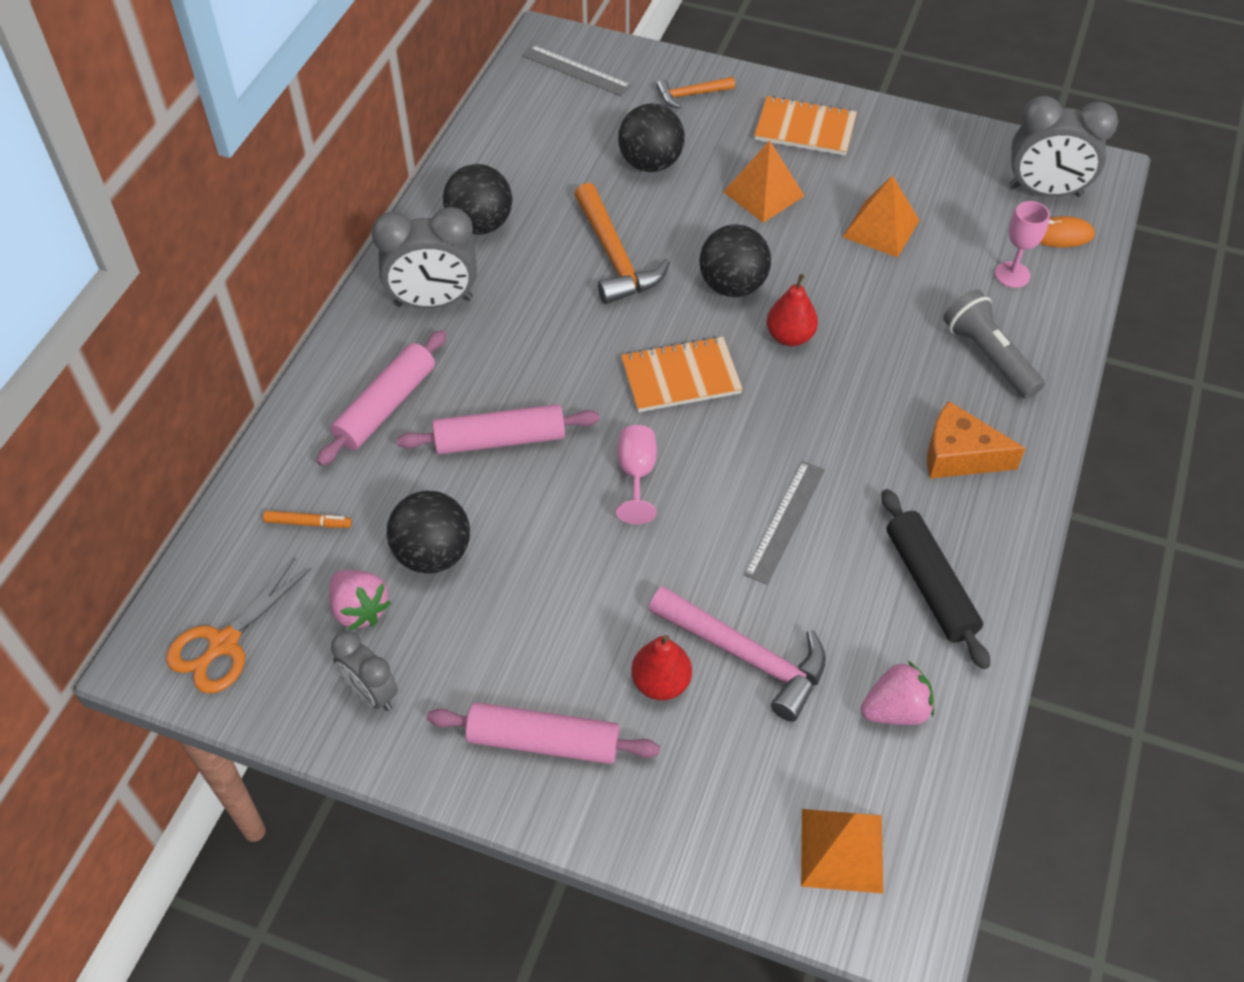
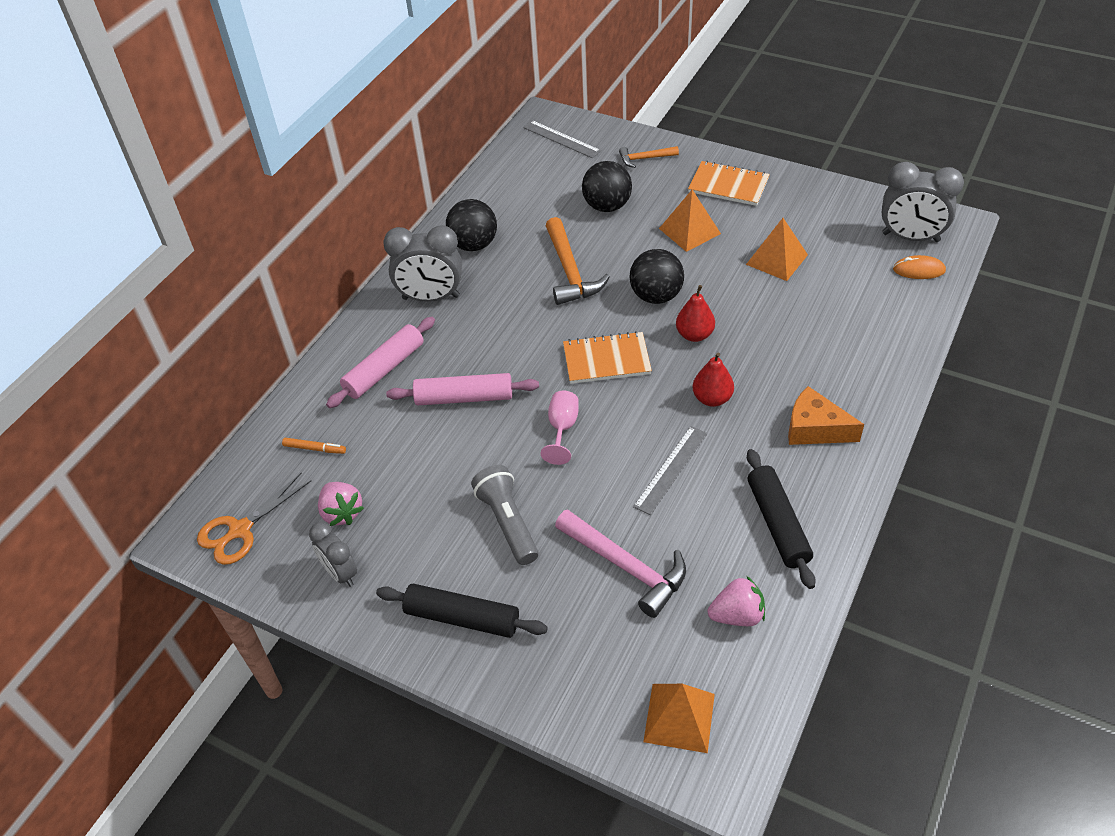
camera: 10 degrees right, 5 degrees down
(433, 554) = (401, 476): black ball -> none
(543, 741) = (462, 617): pink rolling pin -> black rolling pin
(661, 683) = (557, 581): red pear -> red pear (712, 398)
(988, 356) = (848, 357): grey flashlight -> grey flashlight (507, 522)
(1012, 274) = (875, 297): pink goblet -> none

